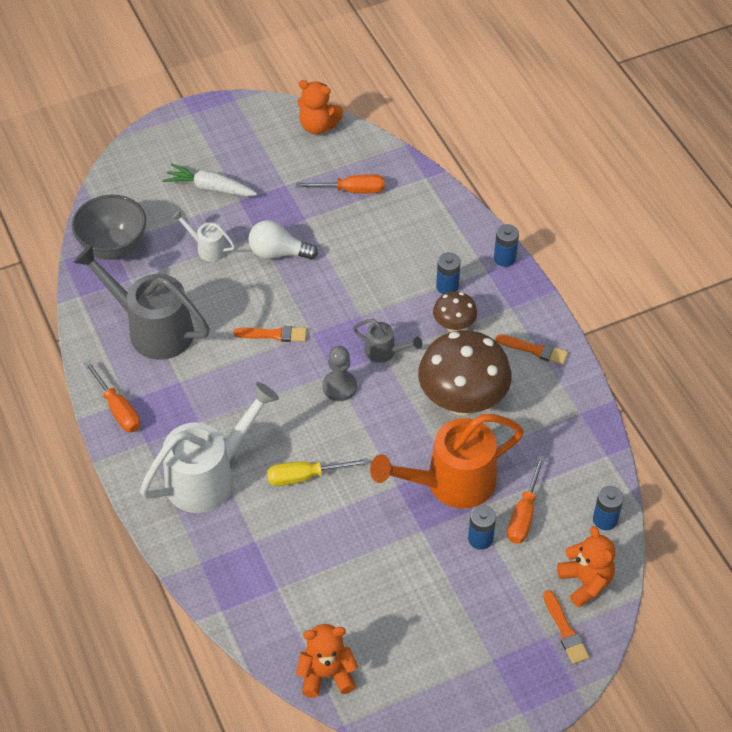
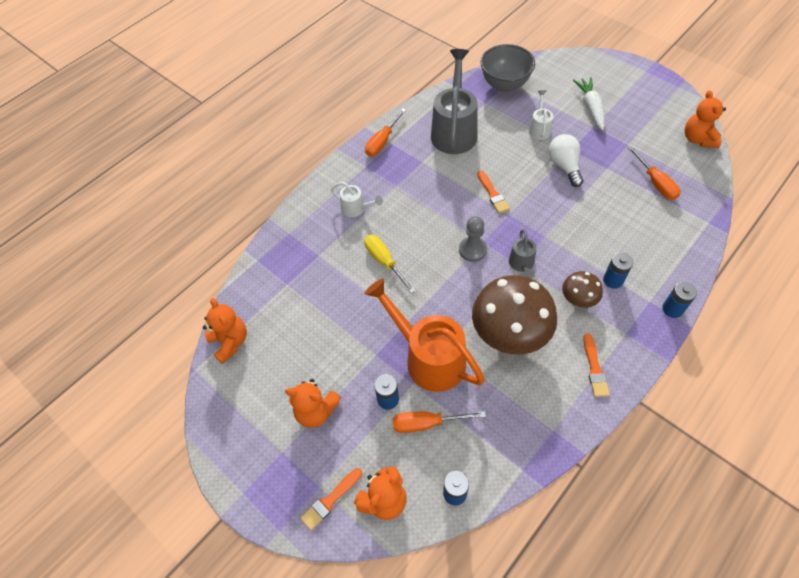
camera: 70 degrees right, 5 degrees up
(209, 476) = (356, 209): white watering can -> white watering can, size x0.48
(461, 611) = (316, 411): none -> orange teddy bear

